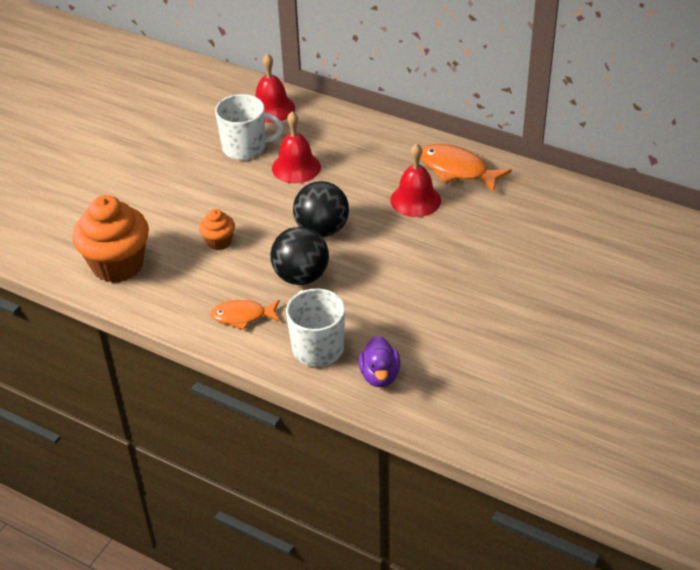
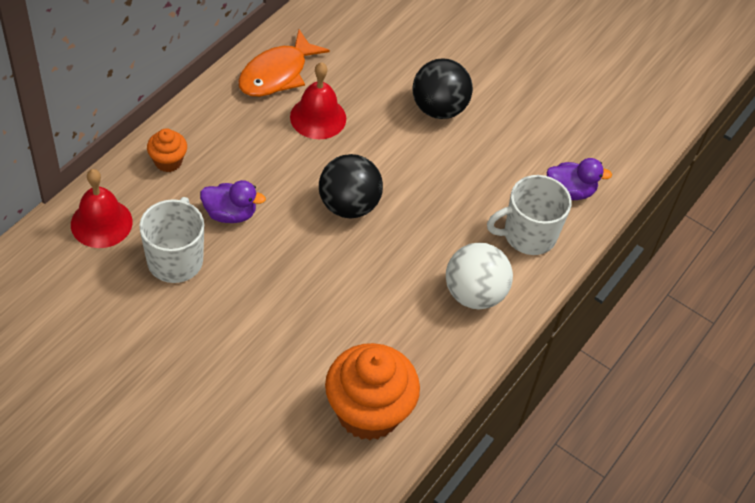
camera: 90 degrees left, 10 degrees up
(219, 242) = (348, 304): orange cupcake -> orange cupcake (168, 161)
(242, 316) = (474, 294): orange fish -> white ball
(296, 167) = (230, 214): red bell -> purple duck
(301, 276) = (421, 234): black ball -> black ball (439, 108)

